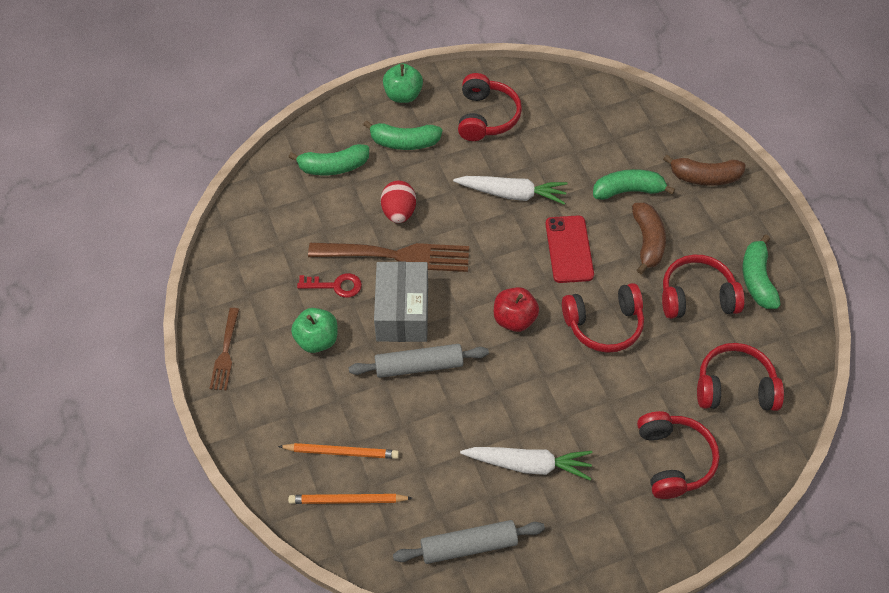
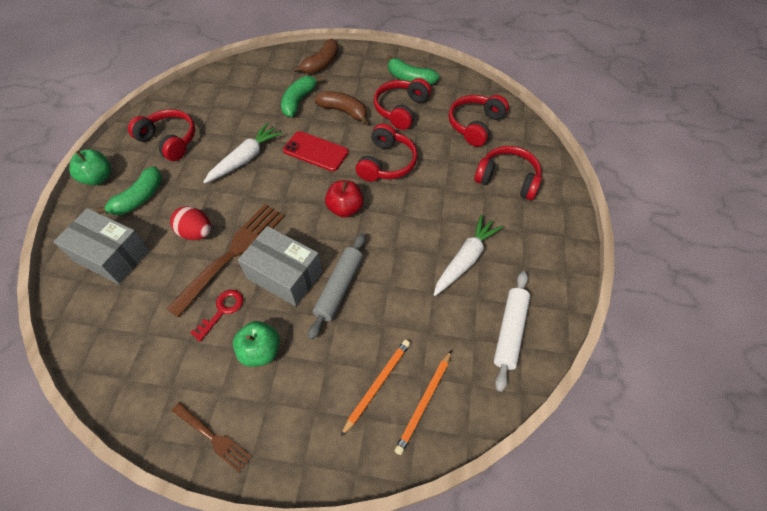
camera: 60 degrees left, 0 degrees up
(333, 167) = (112, 256): green banana -> grey box
(469, 546) = (510, 331): grey rolling pin -> white rolling pin

